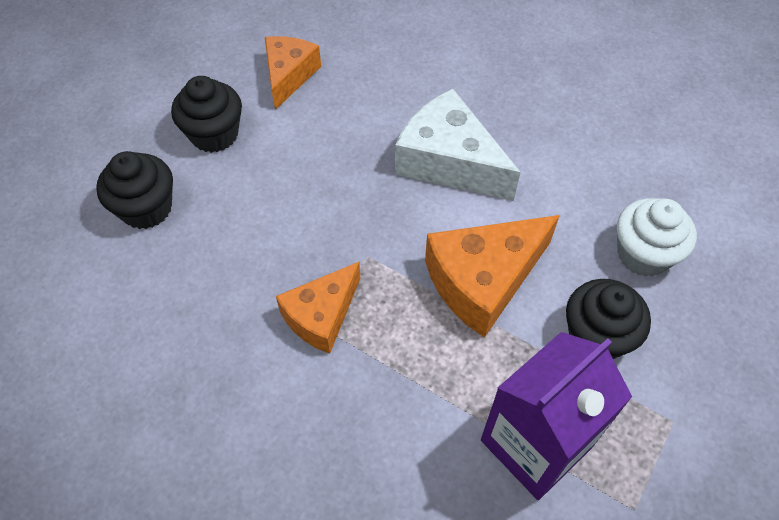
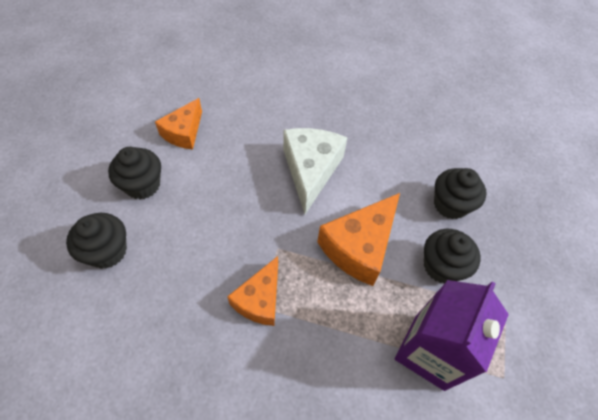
camera: 20 degrees left, 0 degrees up
(289, 75) = (184, 132): orange cheese -> orange cheese turned 150 degrees counterclockwise
(448, 162) = (310, 170): white cheese -> white cheese turned 75 degrees clockwise
(643, 254) = (450, 205): white cupcake -> black cupcake

